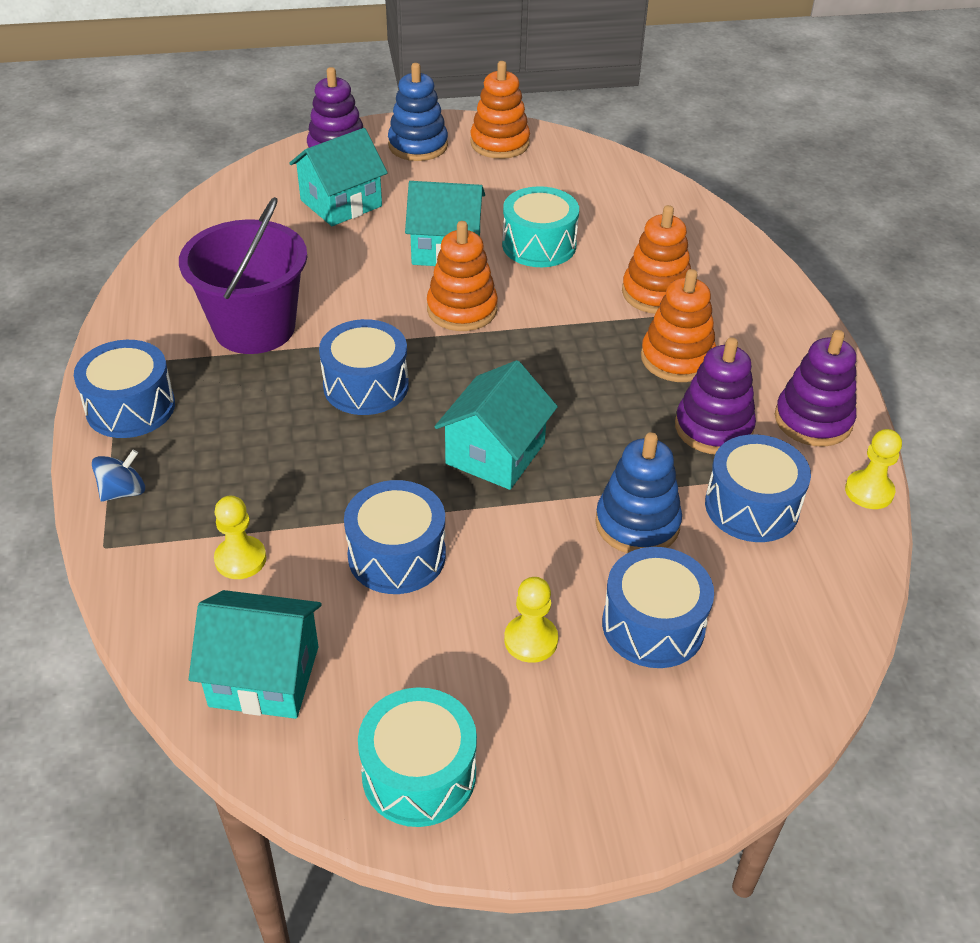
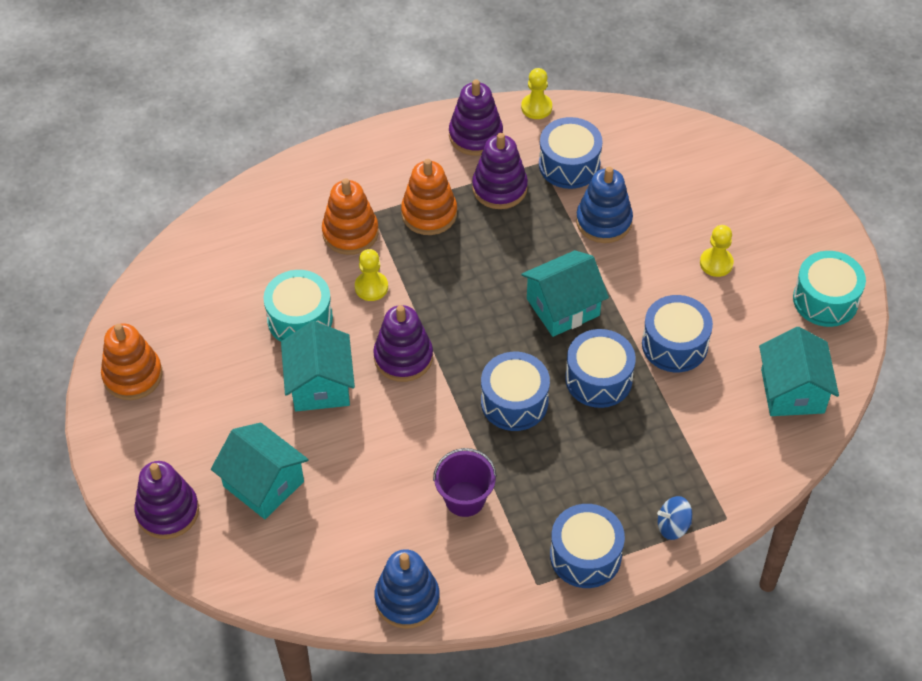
camera: 100 degrees left, 10 degrees up
(123, 491) = (673, 526): blue spinning top -> blue spinning top turned 45 degrees counterclockwise
(240, 559) = (708, 432): yellow pawn -> yellow pawn (371, 287)
(254, 328) = (465, 499): purple bucket -> purple bucket, size x0.58
(418, 145) = (147, 443): blue stacking toy -> blue stacking toy (407, 599)
(462, 309) = (403, 357): orange stacking toy -> purple stacking toy
(495, 453) = (563, 307): turquoise house -> turquoise house turned 45 degrees counterclockwise
(653, 625) = (683, 206): blue drum -> blue drum (598, 379)

